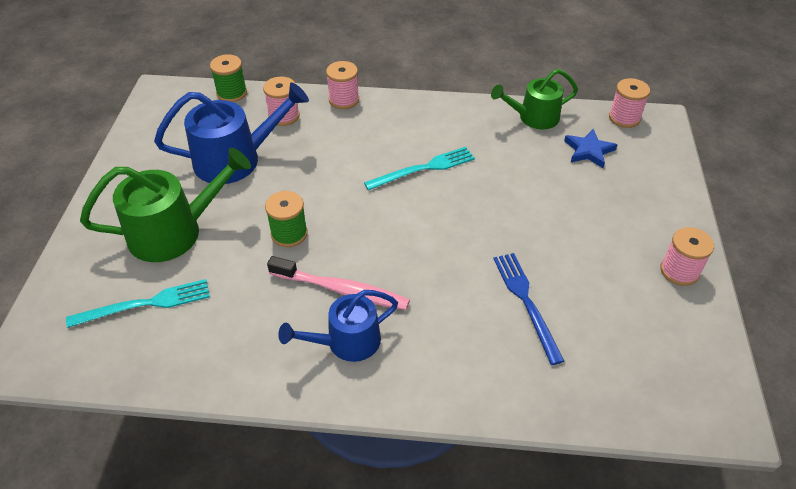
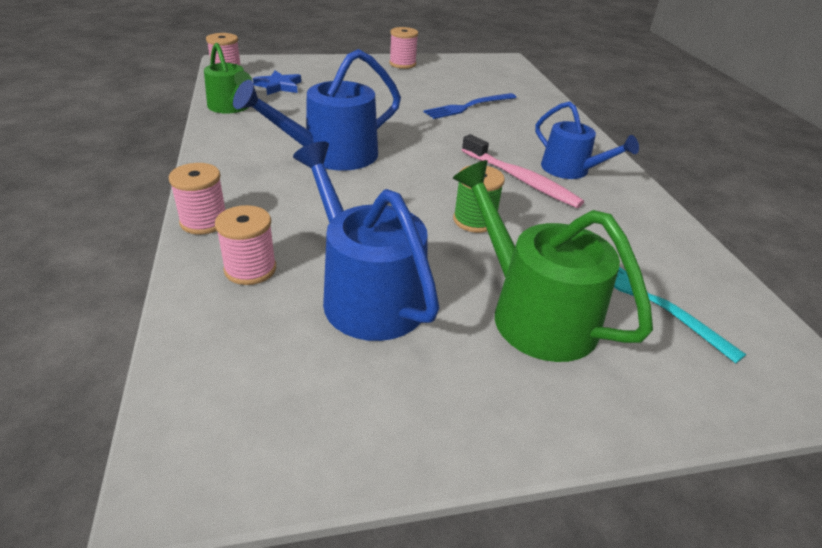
camera: 110 degrees left, 10 degrees down
(232, 93) = (186, 346): green spool -> none
(342, 290) = (521, 179): pink toothbrush -> pink toothbrush turned 135 degrees clockwise
(424, 168) = (331, 155): turquoise fork -> blue watering can

